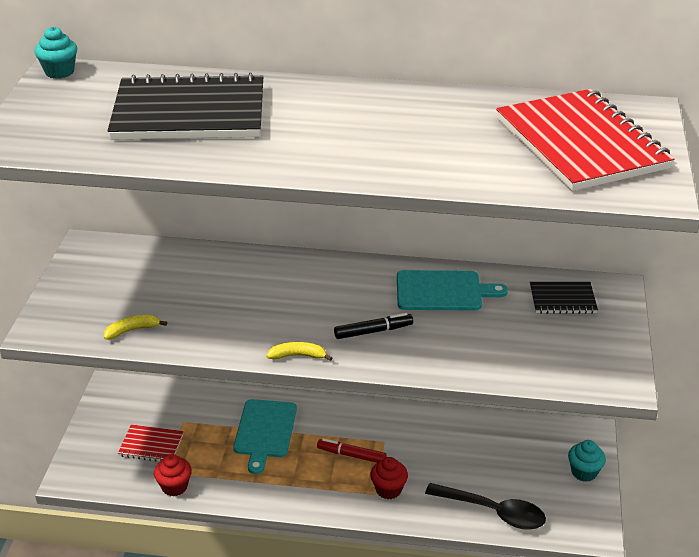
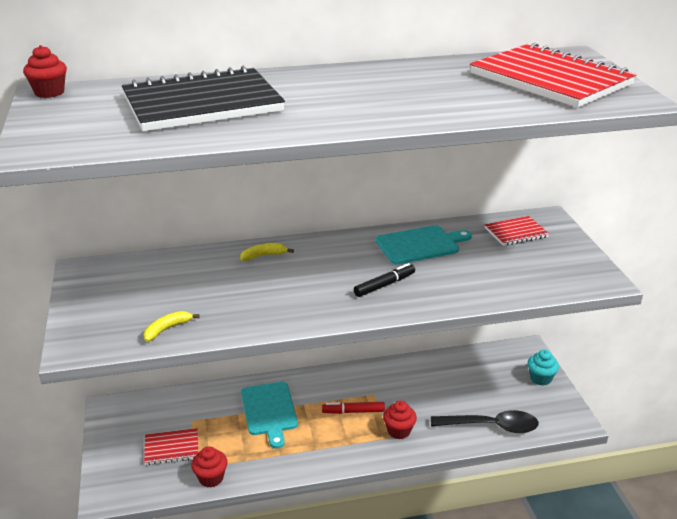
camera: 20 degrees left, 5 degrees down
(59, 72) = (49, 92): turquoise cupcake -> red cupcake
(298, 356) = (333, 317): yellow banana -> yellow banana (264, 256)
(562, 300) = (516, 233): black notebook -> red notebook

